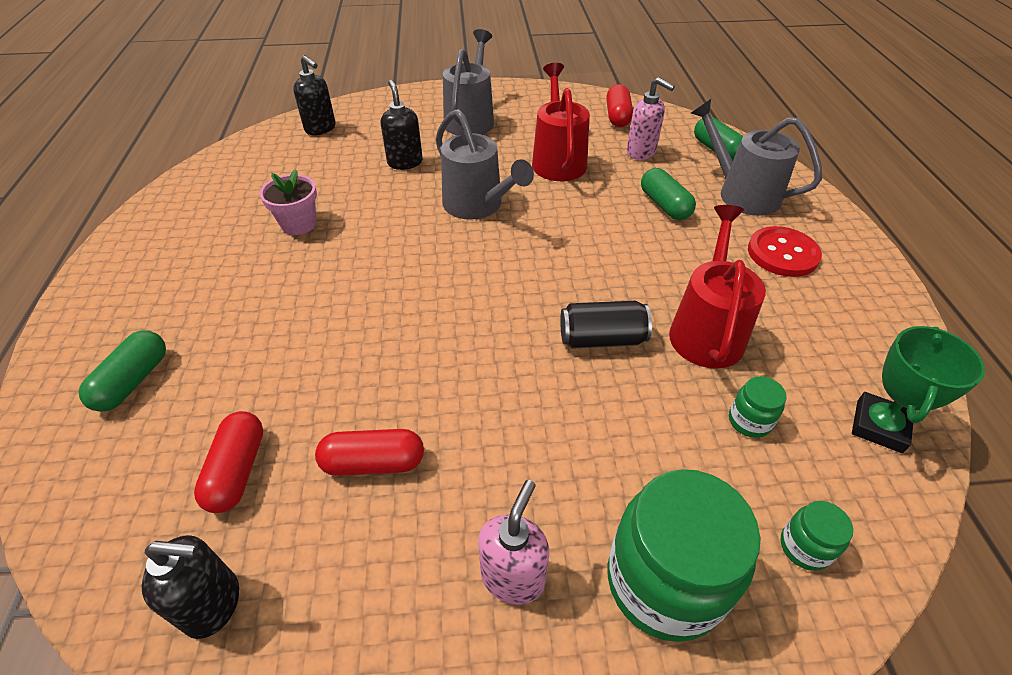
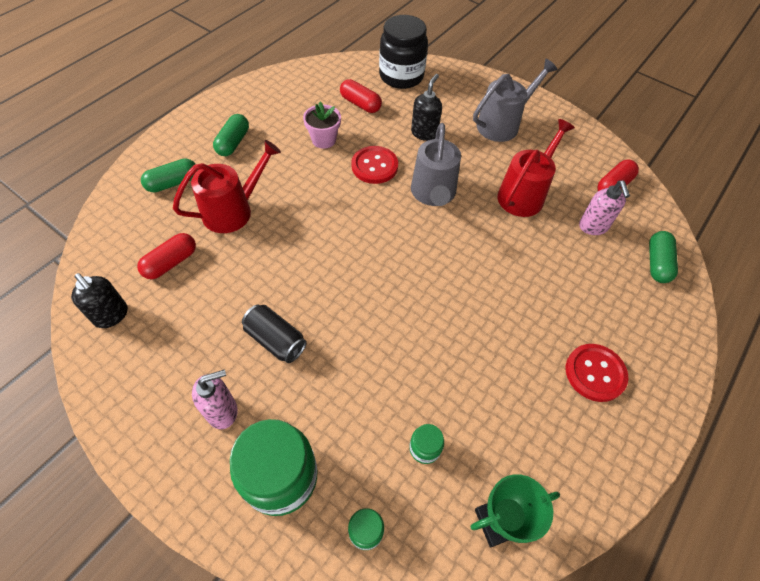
camera: 40 degrees right, 10 degrees up
(321, 128) = (401, 76): black soap dispenser -> black jar
(373, 462) = (224, 306): red capsule -> red capsule (360, 104)
(387, 216) = (374, 166): none -> red button
(602, 339) = (403, 333): black can -> black can (276, 340)
(664, 205) = (556, 278): green capsule -> green capsule (233, 143)
(706, 330) = (471, 379): red watering can -> red watering can (233, 210)
(742, 194) = (628, 310): grey watering can -> none

